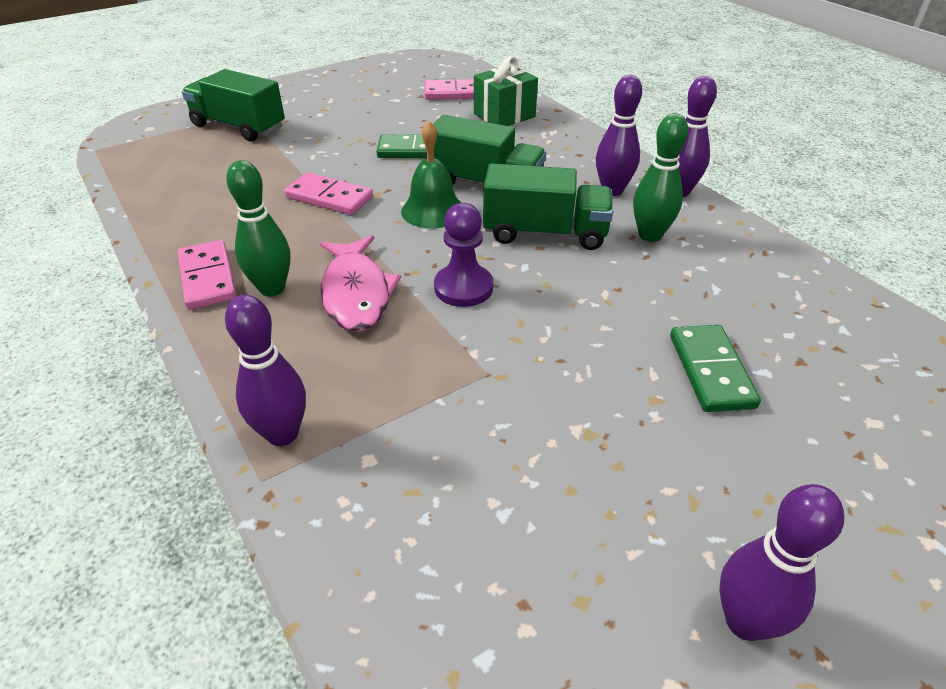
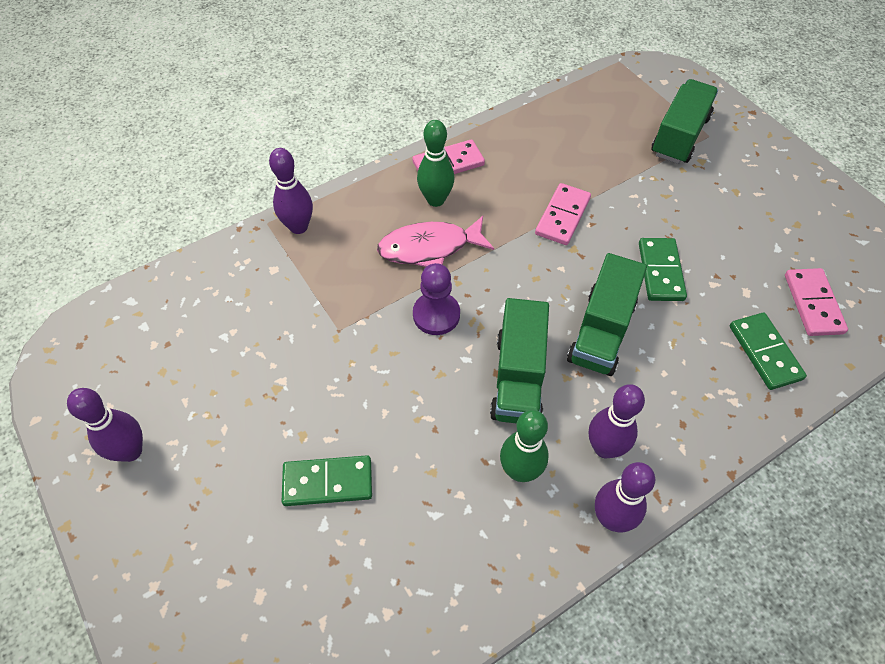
camera: 90 degrees right, 15 degrees up
(433, 210) = (549, 290): green bell -> none
(504, 115) = (764, 352): green gift -> green domino

